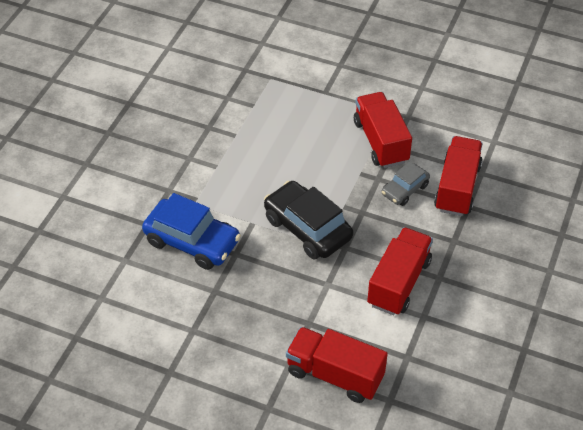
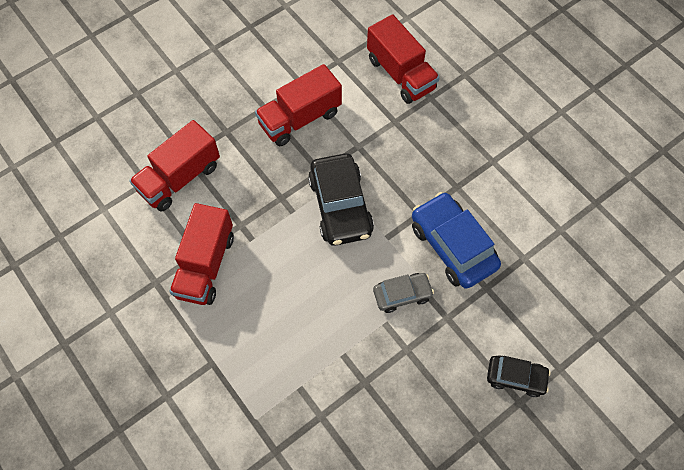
camera: 150 degrees left, 15 degrees up
(95, 176) = (516, 377): none -> black car
(405, 190) = (226, 200): grey car -> grey car (402, 294)

